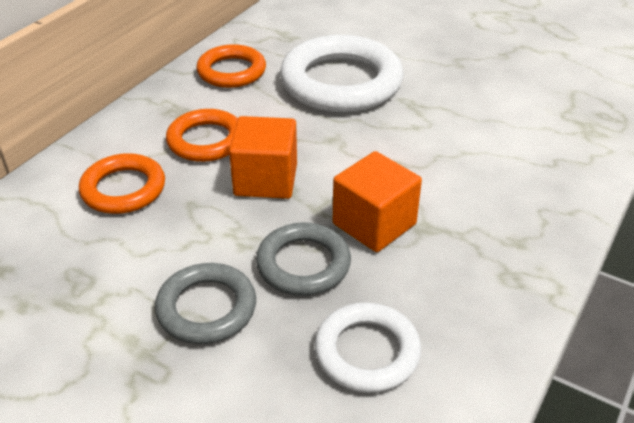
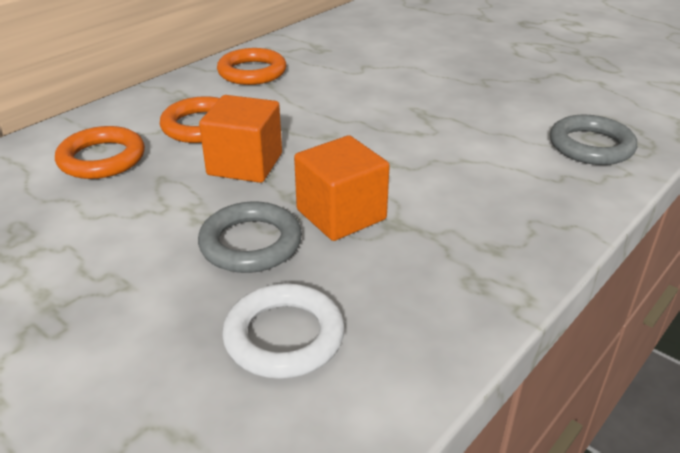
camera: 10 degrees right, 5 degrees down
(206, 308) = (132, 272): grey ring -> grey ring (591, 146)
(341, 82) = (356, 89): white ring -> none

